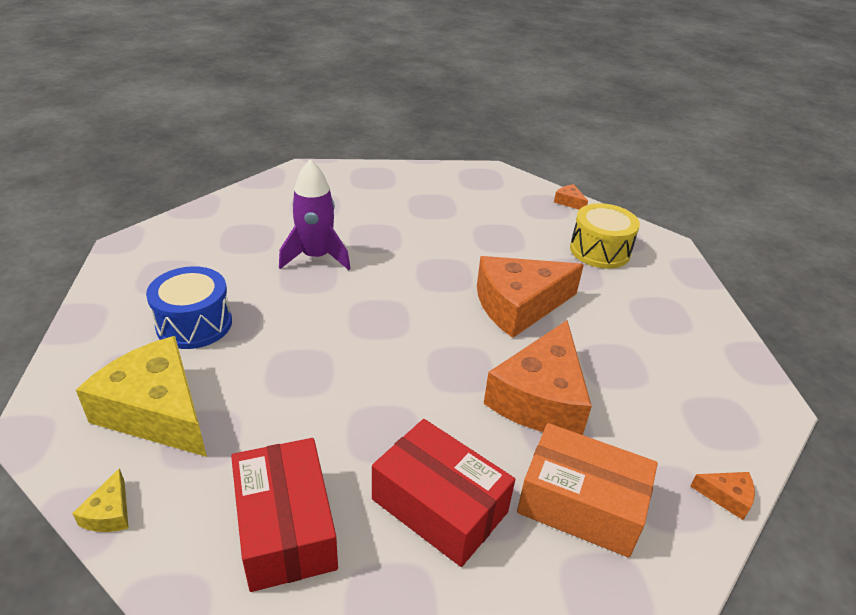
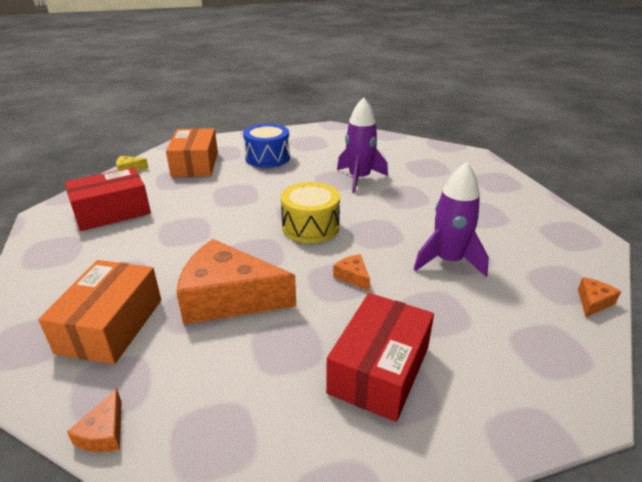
camera: 80 degrees right, 5 degrees down
(157, 411) = (195, 164): yellow cheese -> orange box
(439, 505) = (119, 259): red box -> red box (379, 369)
(505, 246) = (448, 261): none -> purple rocket
(518, 305) = (353, 276): orange cheese -> orange cheese, size x0.40
(600, 251) = (499, 332): yellow drum -> yellow drum (310, 227)

